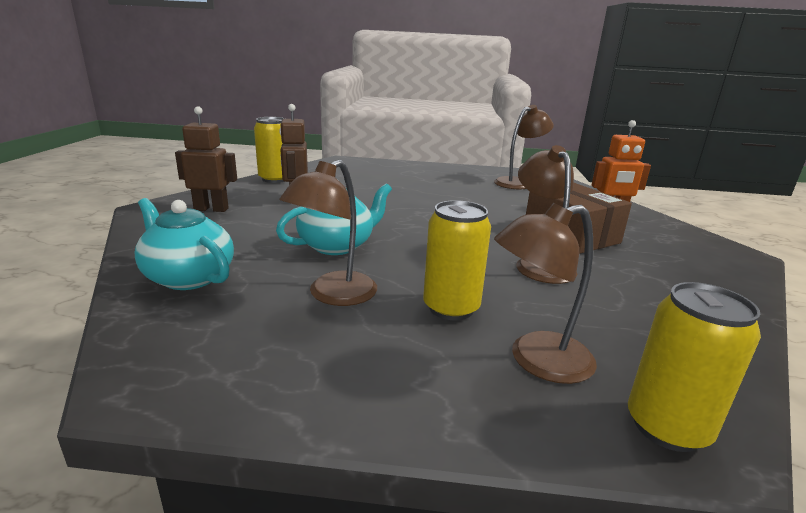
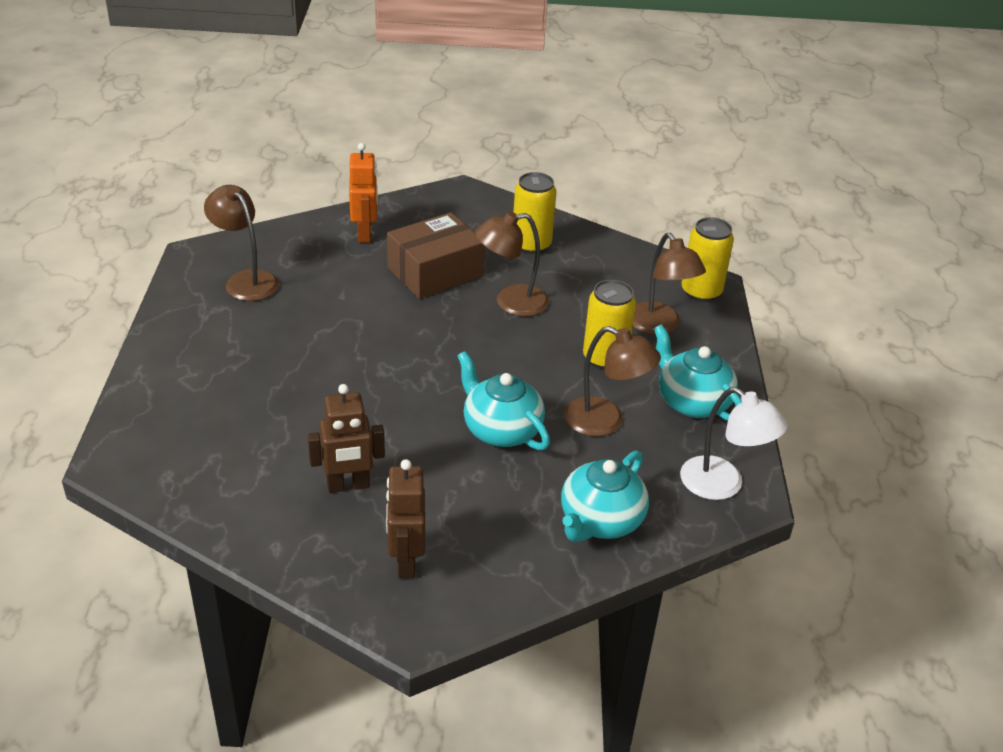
camera: 95 degrees left, 15 degrees up
(178, 365) = (722, 485): none -> white lamp
(275, 179) = (247, 527): yellow can -> yellow can (531, 245)
(357, 365) = (692, 402): none -> turquoise teapot

